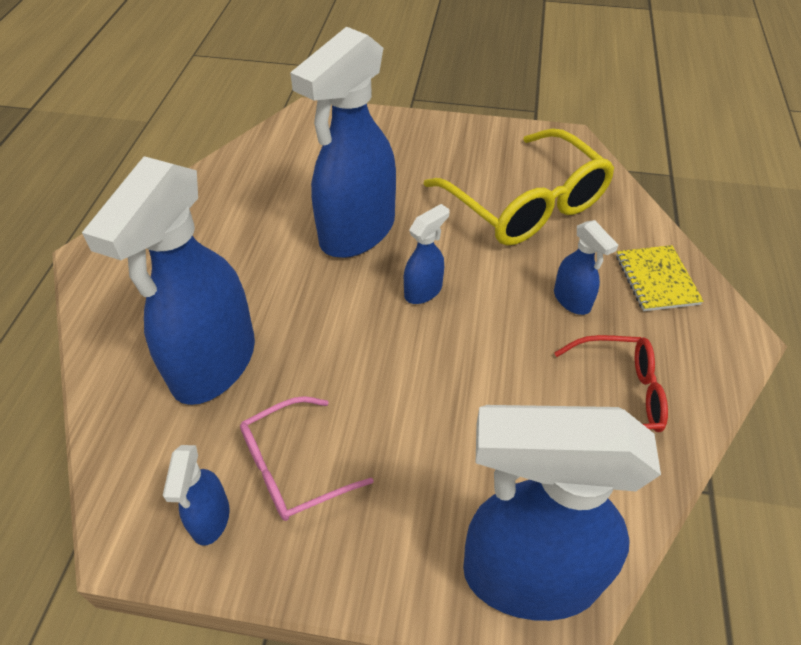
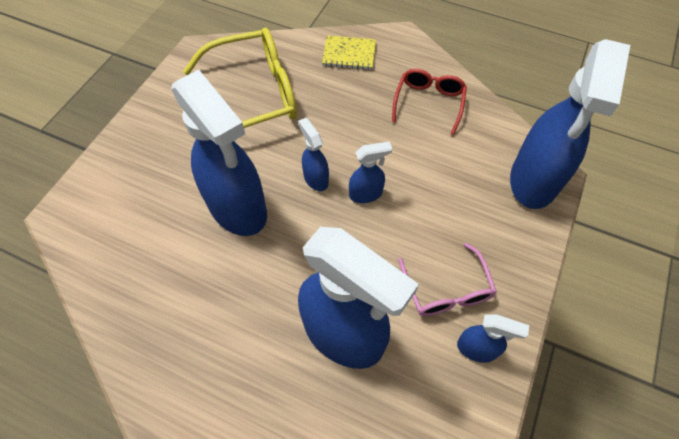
camera: 75 degrees left, 10 degrees up
(572, 300) = (352, 100): blue spray bottle -> blue spray bottle (366, 194)

